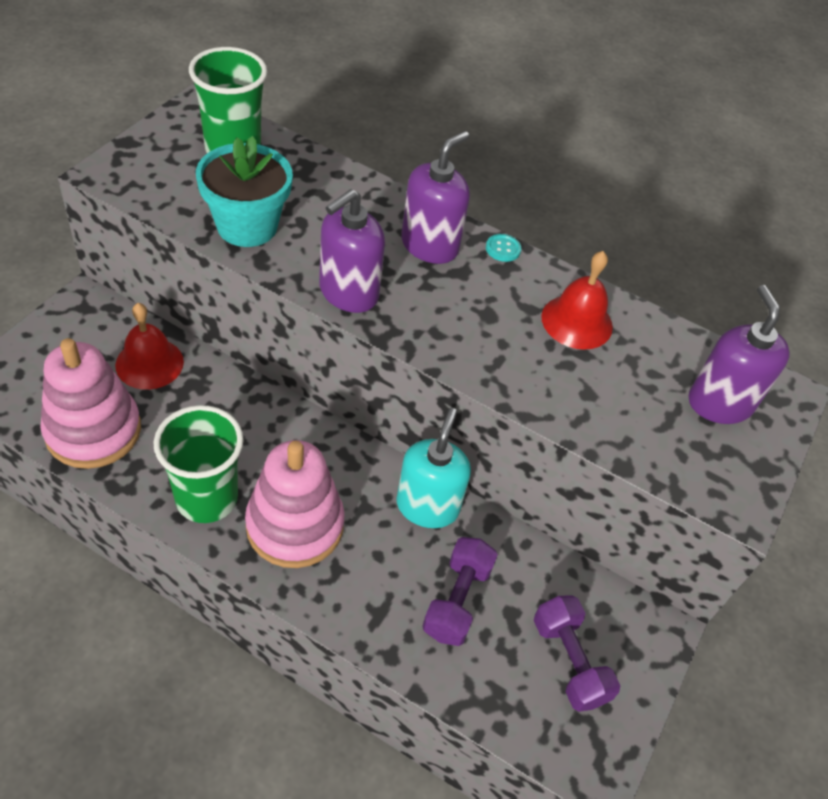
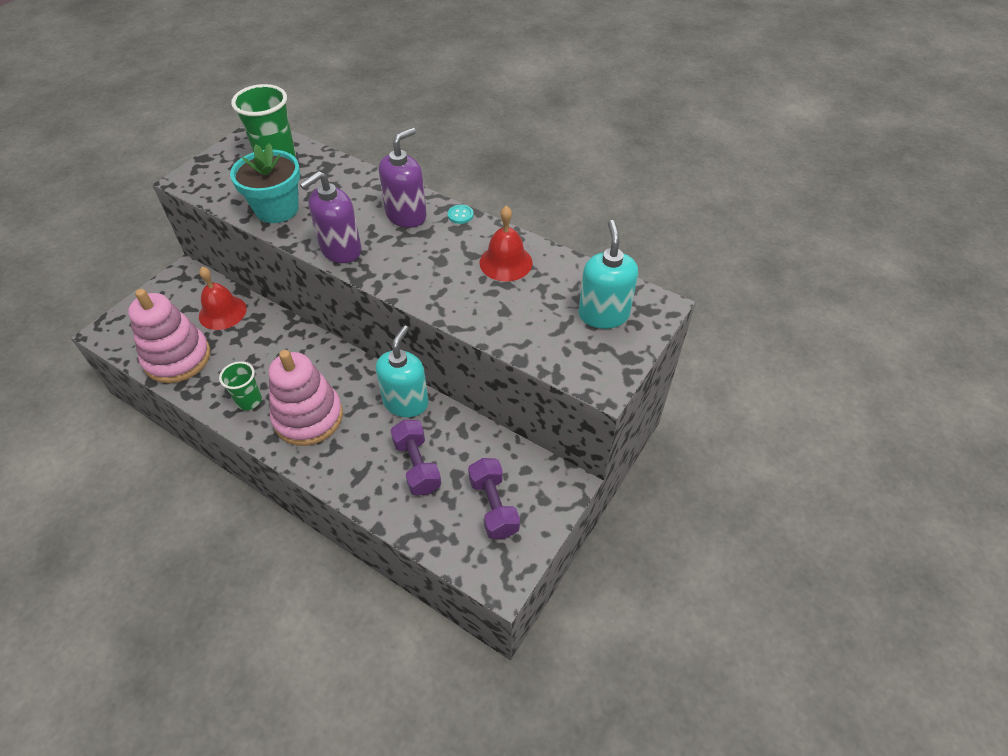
camera: 10 degrees right, 0 degrees up
(206, 498) = (249, 401): green cup -> green cup, size x0.58
(456, 600) = (417, 466): purple dumbbell -> purple dumbbell turned 45 degrees counterclockwise
(719, 403) = (603, 314): purple soap dispenser -> turquoise soap dispenser

